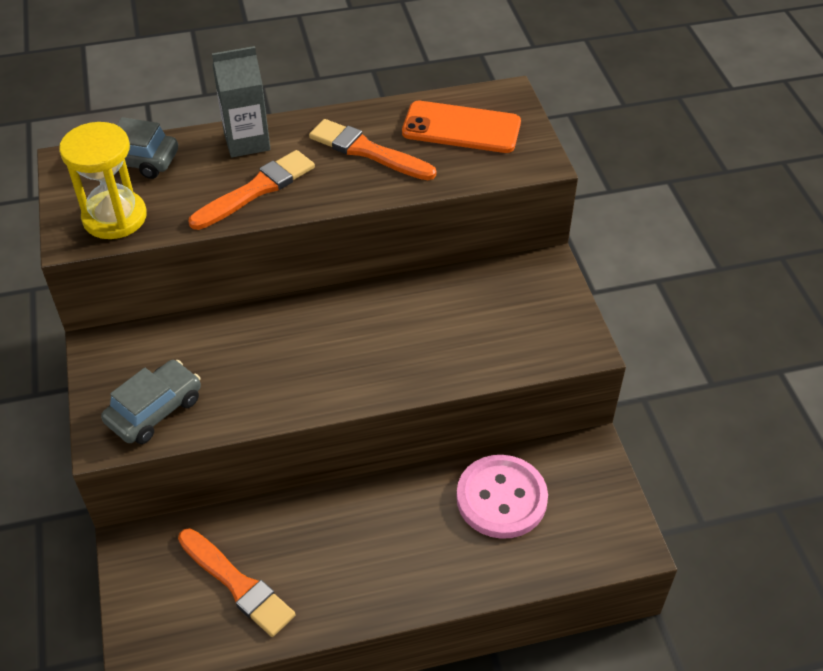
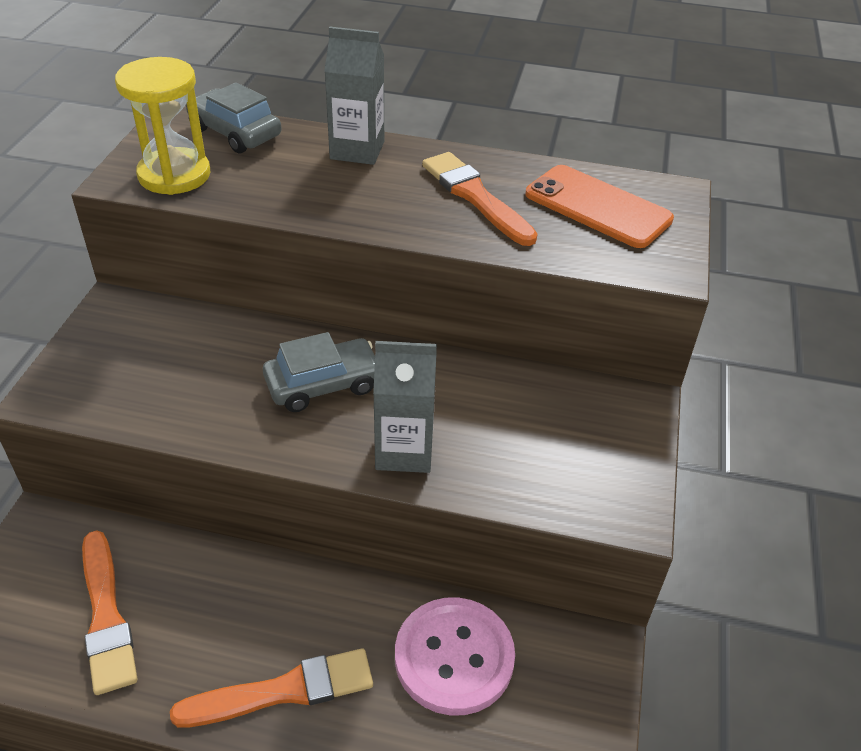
camera: 25 degrees right, 5 degrees down
(155, 410) = (113, 387): grey car -> grey car (323, 384)
(256, 190) = (331, 195): orange brush -> orange brush (283, 691)
(409, 367) = (404, 451): none -> grey carton

